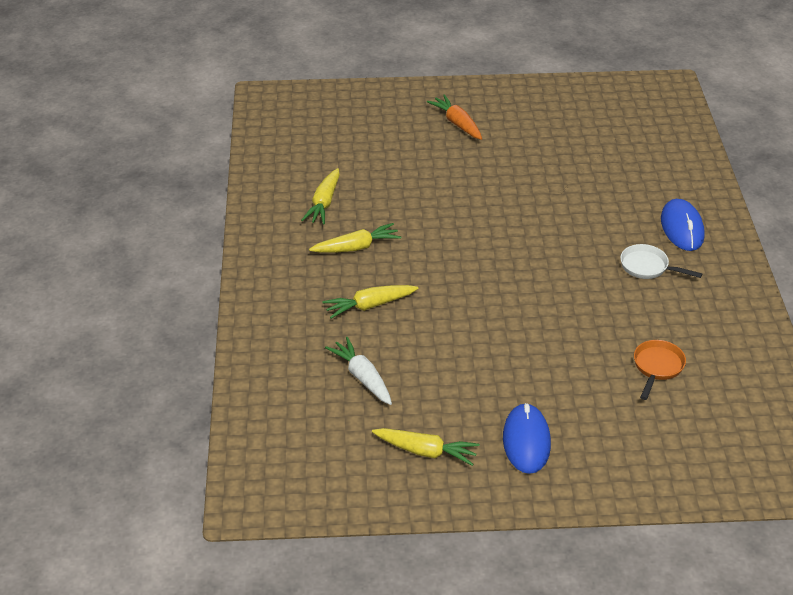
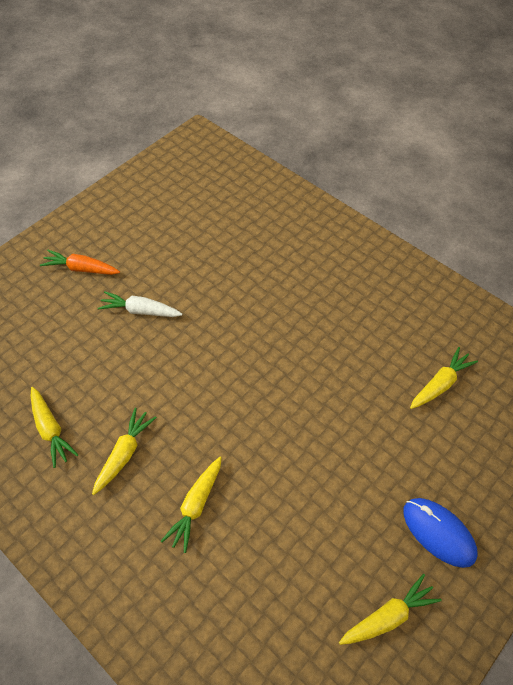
camera: 45 degrees left, 15 degrees up
(362, 377) = (266, 587): white carrot -> white carrot (140, 311)
(648, 267) = (344, 301): white pan -> none
(657, 367) = (440, 384): orange pan -> yellow carrot
(682, 228) = (329, 251): blue mouse -> none

